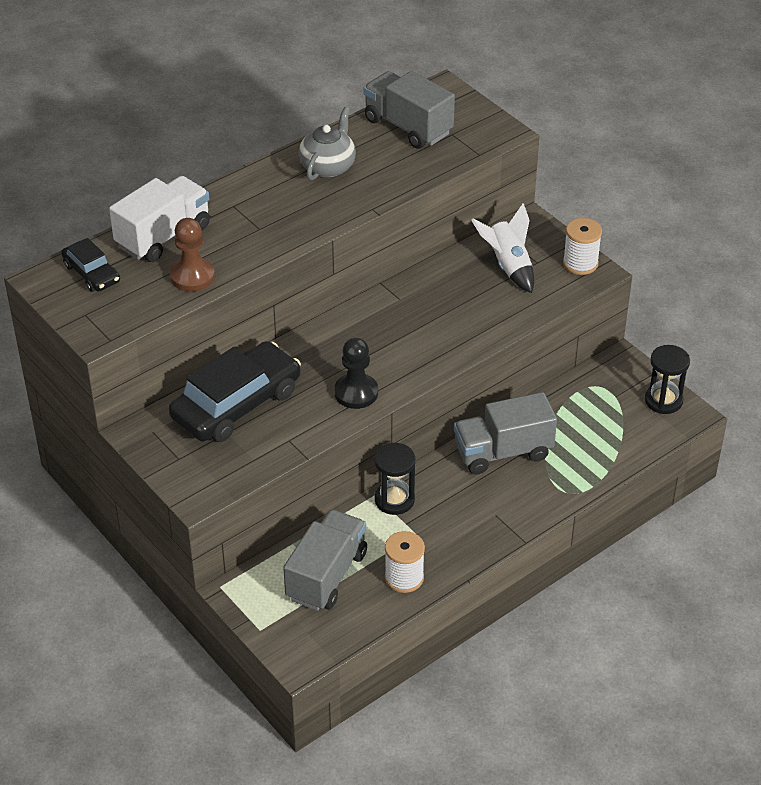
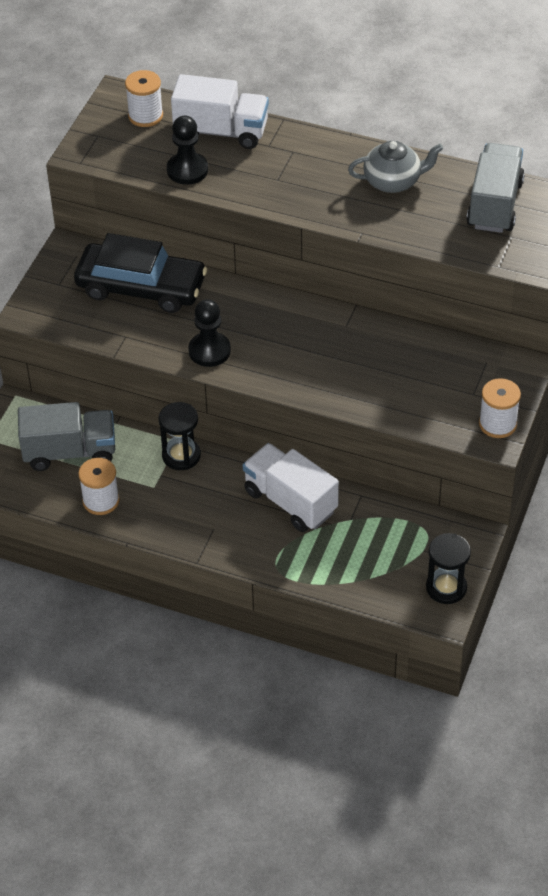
camera: 60 degrees right, 5 degrees up
(91, 273) = (145, 116): black car -> white spool
(192, 276) = (187, 170): brown pawn -> black pawn
(503, 452) = (290, 501): grey truck -> white truck
(508, 266) = (450, 376): white rocket -> none

